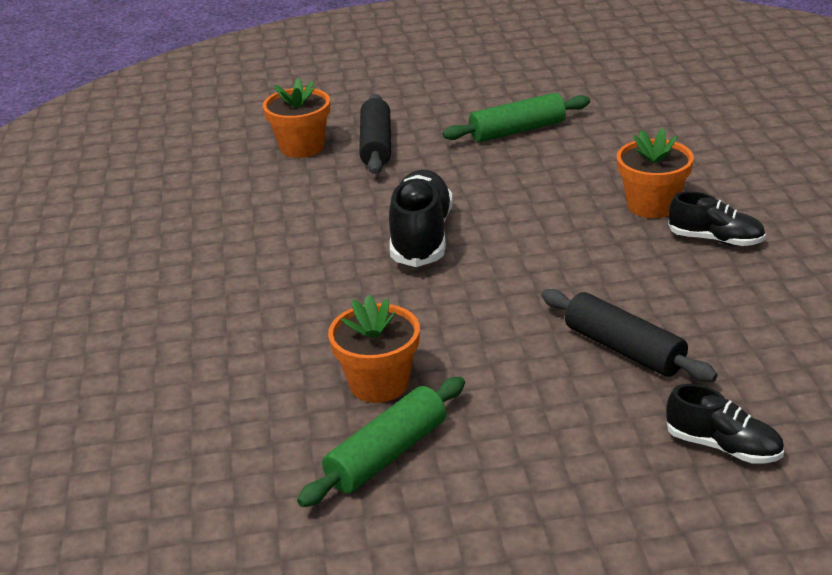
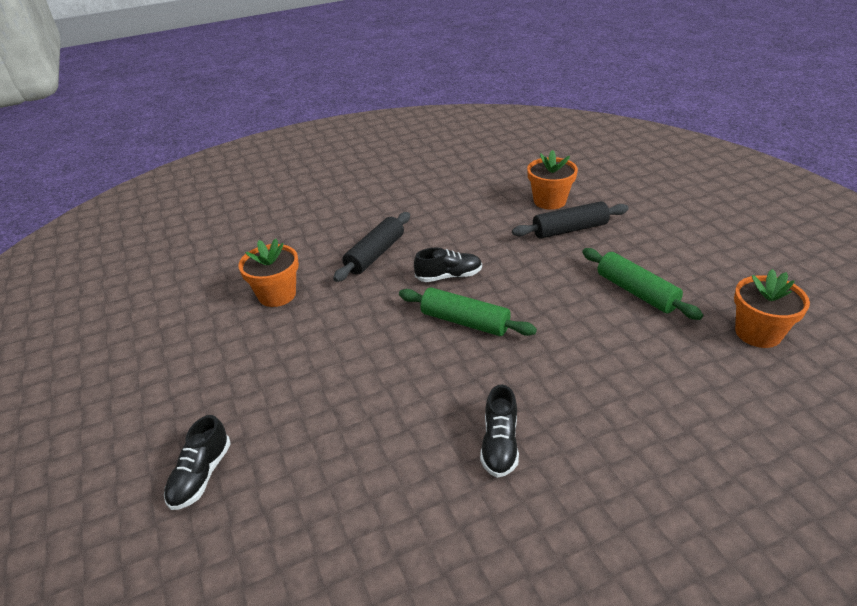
camera: 75 degrees right, 5 degrees up
(387, 454) = (209, 312): green rolling pin -> green rolling pin (465, 321)
(421, 237) = (449, 276): black shoe -> black shoe, size x0.61
(624, 349) = (321, 403): black rolling pin -> black rolling pin (375, 254)
(652, 205) = (545, 393): orange flower pot -> orange flower pot (758, 333)

